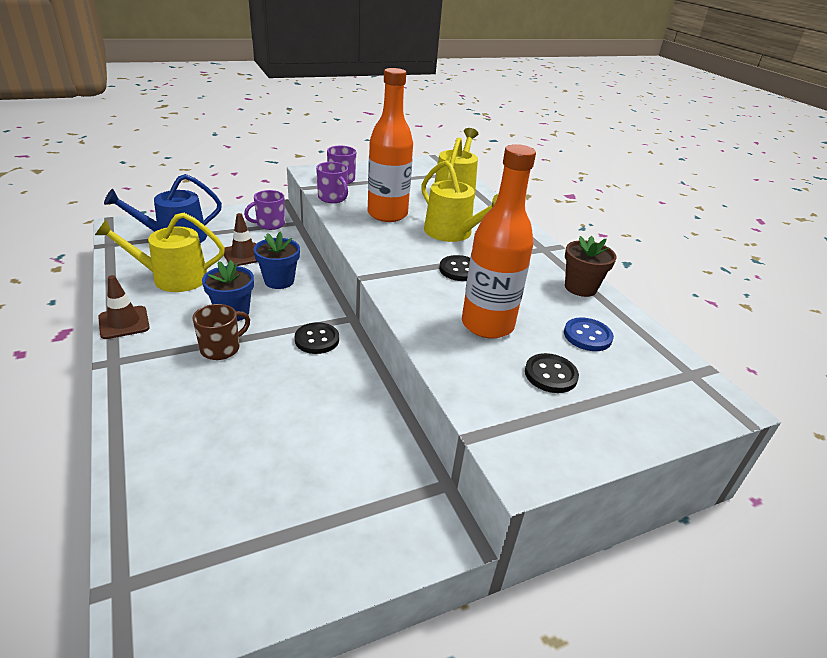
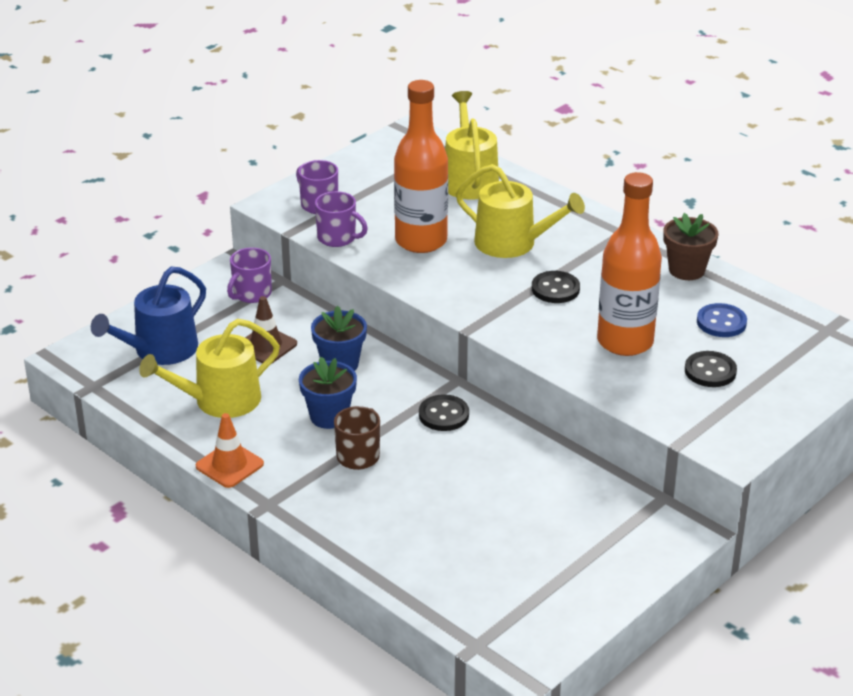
camera: 20 degrees left, 0 degrees up
(124, 323) = (229, 465): brown traffic cone -> orange traffic cone

